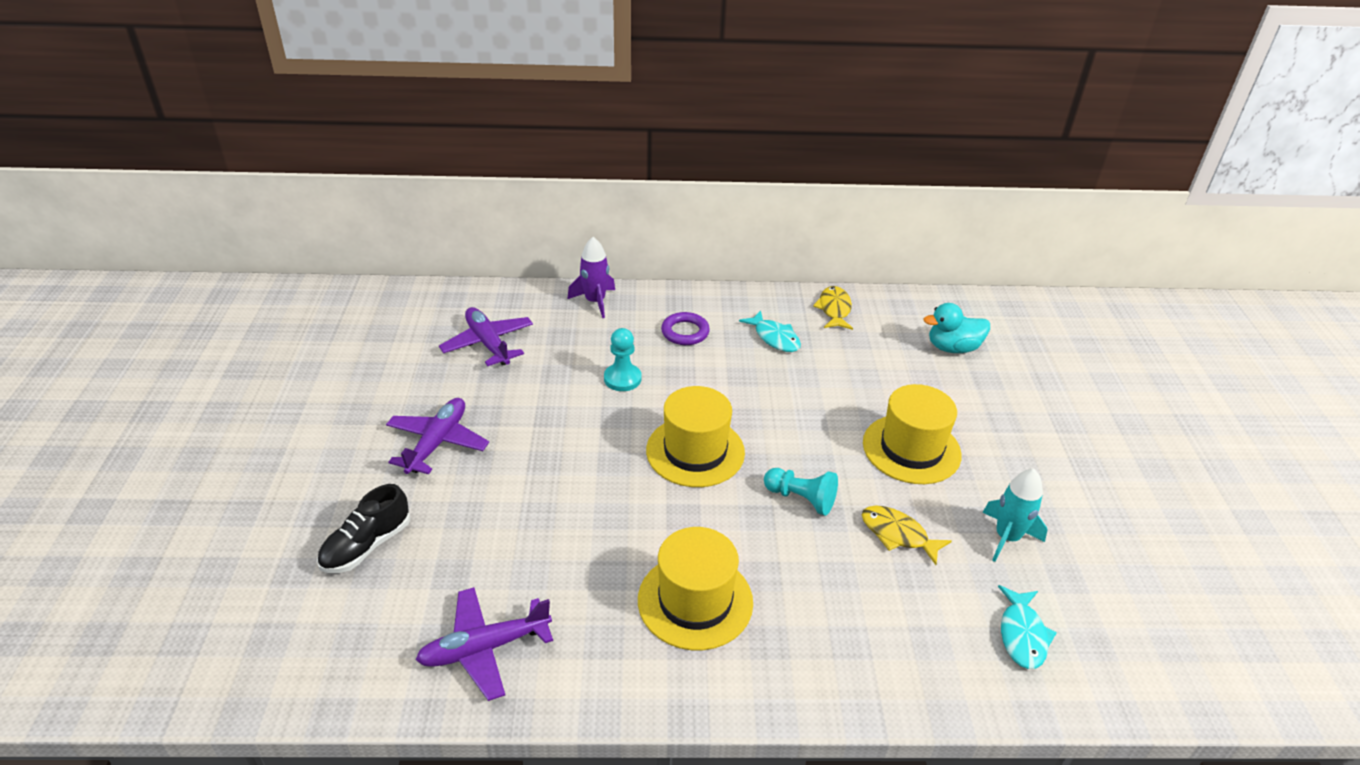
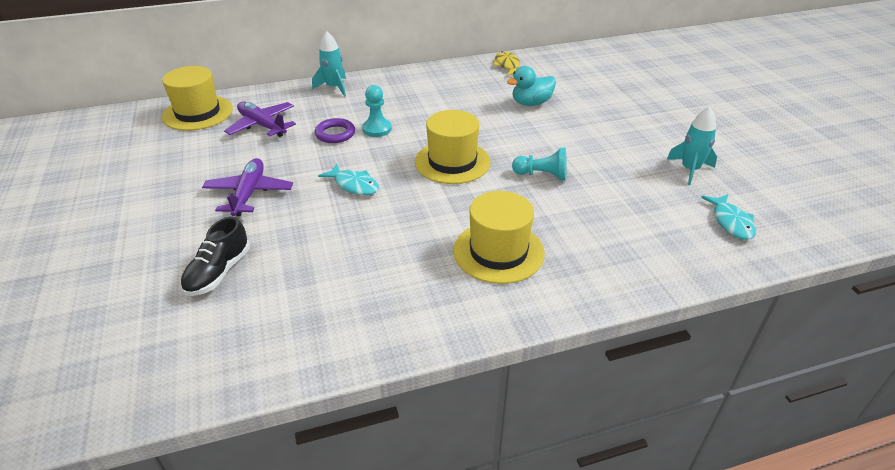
camera: 15 degrees left, 0 degrees up
(484, 648) = (349, 319): purple plane -> none
(595, 302) = (334, 88): purple rocket -> turquoise rocket
(685, 332) = (409, 94): purple ring -> purple ring (335, 134)
(774, 338) = (475, 87): turquoise fish -> turquoise fish (354, 185)
(898, 534) = (618, 183): yellow fish -> none
(911, 449) = (601, 133): yellow hat -> yellow hat (198, 113)
(952, 348) = (596, 74): turquoise duck -> turquoise duck (531, 103)

